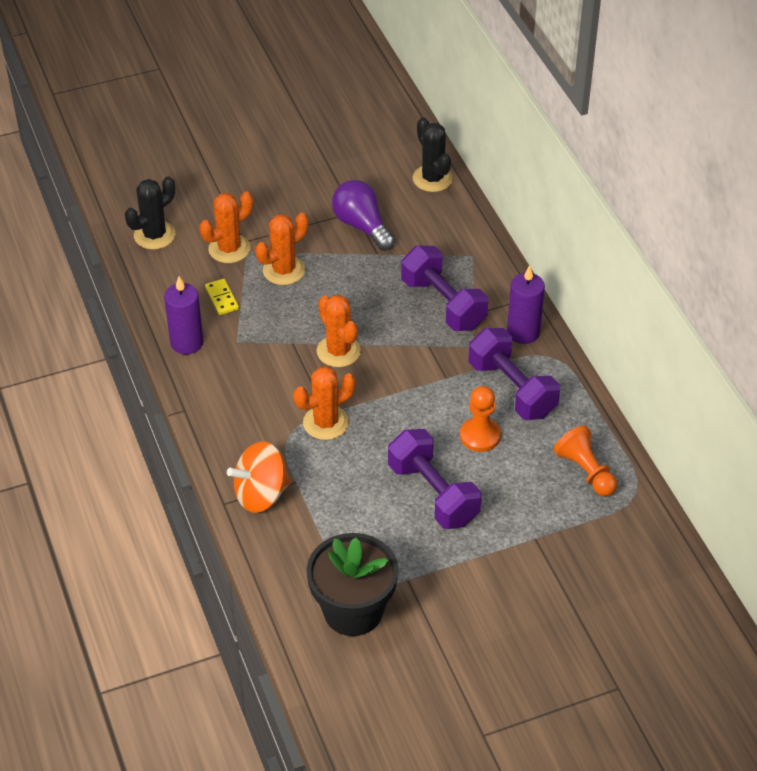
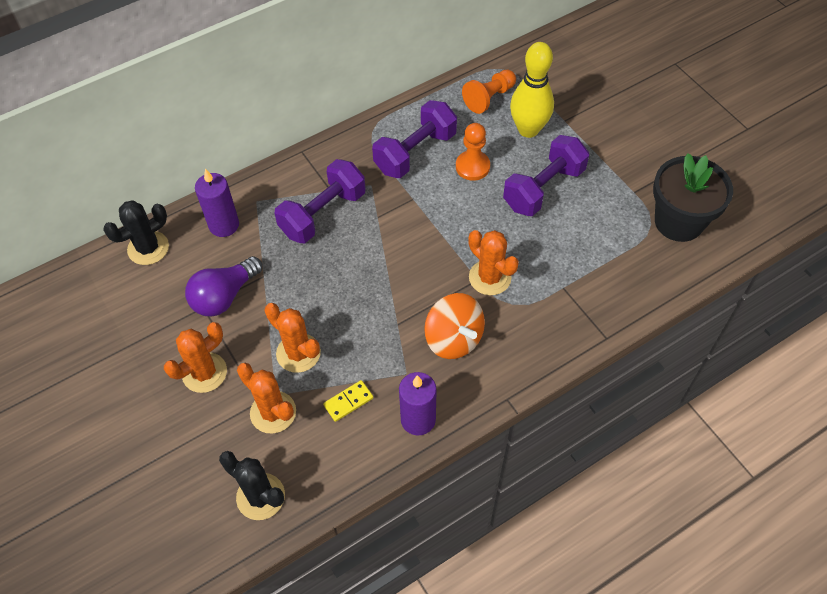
camera: 100 degrees left, 10 degrees up
(261, 494) = (587, 311): orange spinning top -> orange spinning top (453, 339)
(338, 351) = (400, 284): orange cactus -> orange cactus (204, 373)
(523, 332) = (347, 153): purple candle -> purple candle (224, 225)
(526, 499) = (528, 129): none -> yellow bowling pin

